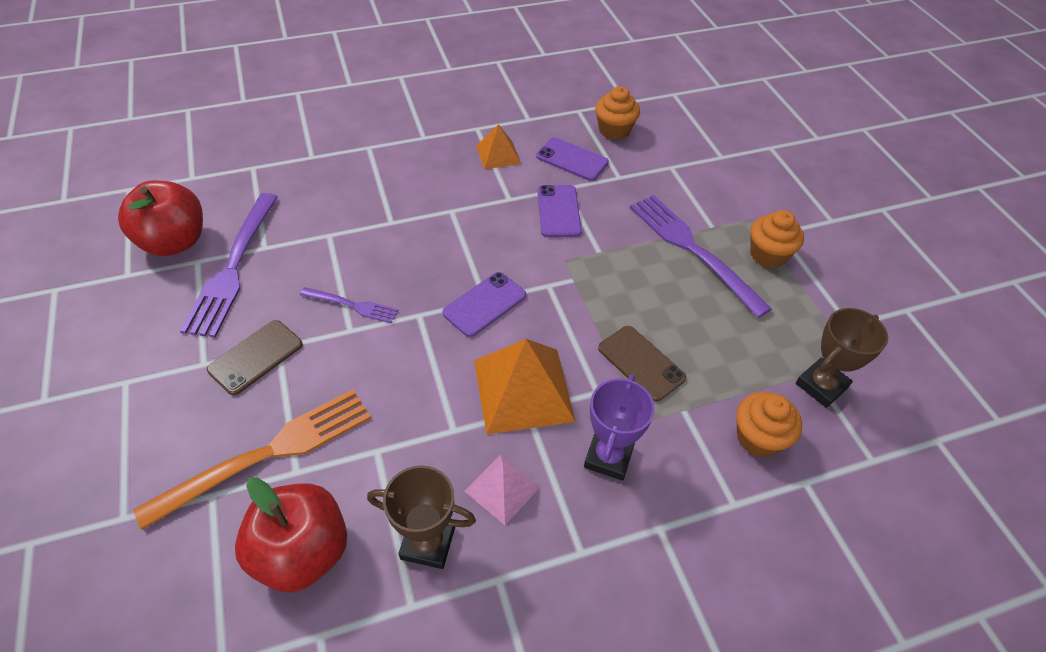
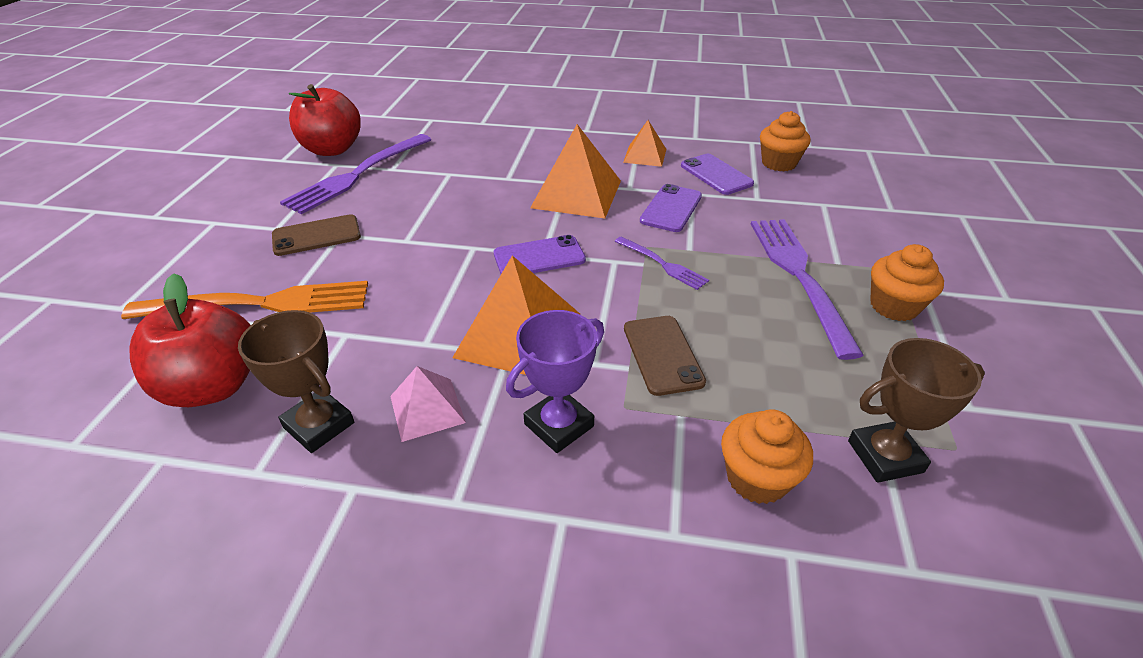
camera: 30 degrees right, 10 degrees down
(353, 305) = (424, 224): purple fork -> purple fork (663, 264)
(468, 221) = (577, 194): none -> orange pyramid

